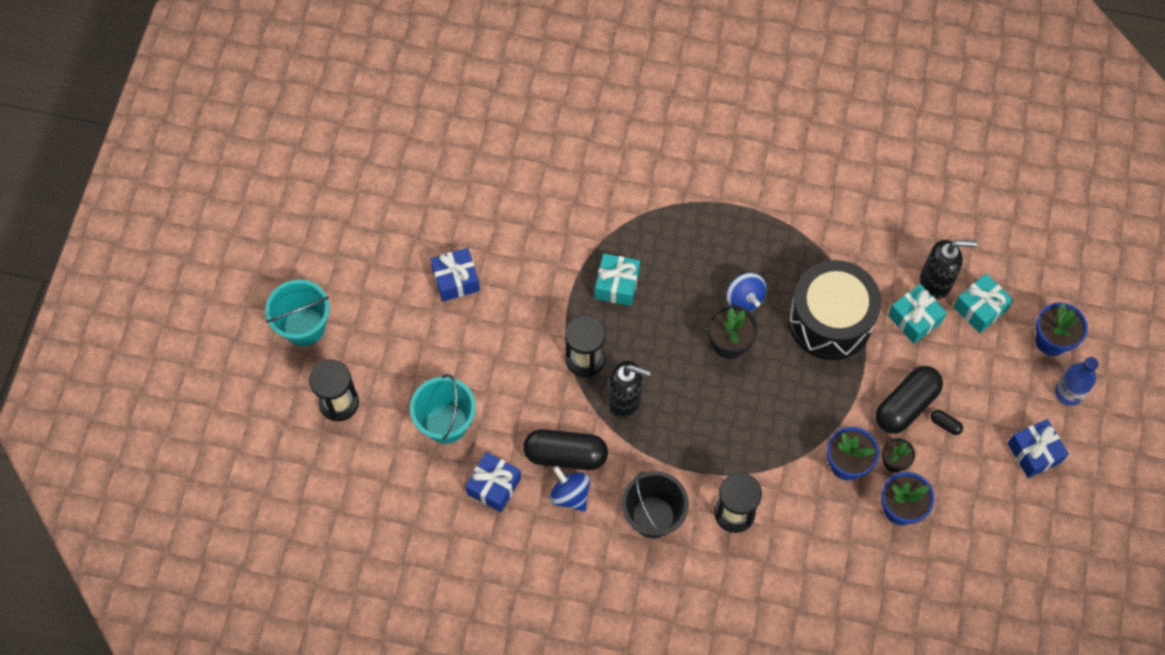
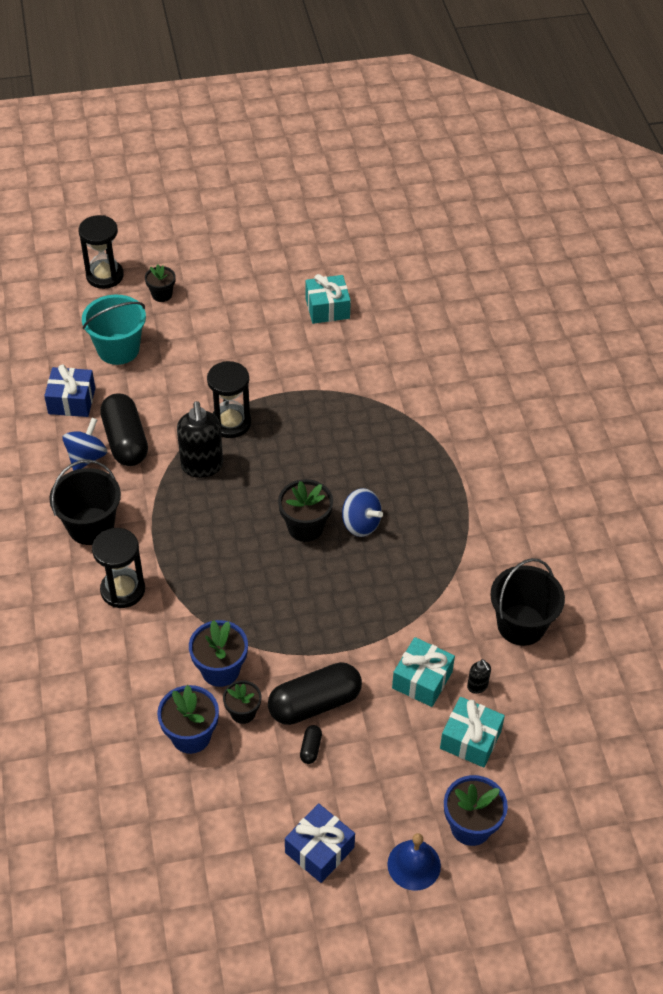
camera: 65 degrees right, 15 degrees down
(304, 326) = (165, 232): turquoise bucket -> none
(392, 360) = (162, 294): none -> black flower pot
(456, 280) = (261, 309): blue gift -> none
(617, 285) = (320, 421): turquoise gift -> turquoise gift (327, 308)
(744, 300) = (360, 524): blue spinning top -> blue spinning top turned 90 degrees counterclockwise
(830, 320) = (377, 604): black drum -> none
(892, 226) = (521, 625): none -> black bucket
(906, 405) = (315, 703): black capsule -> black capsule turned 45 degrees counterclockwise
(935, 282) = (477, 686): black soap dispenser -> black soap dispenser, size x0.47
(1068, 392) = (414, 865): blue bottle -> blue bell

